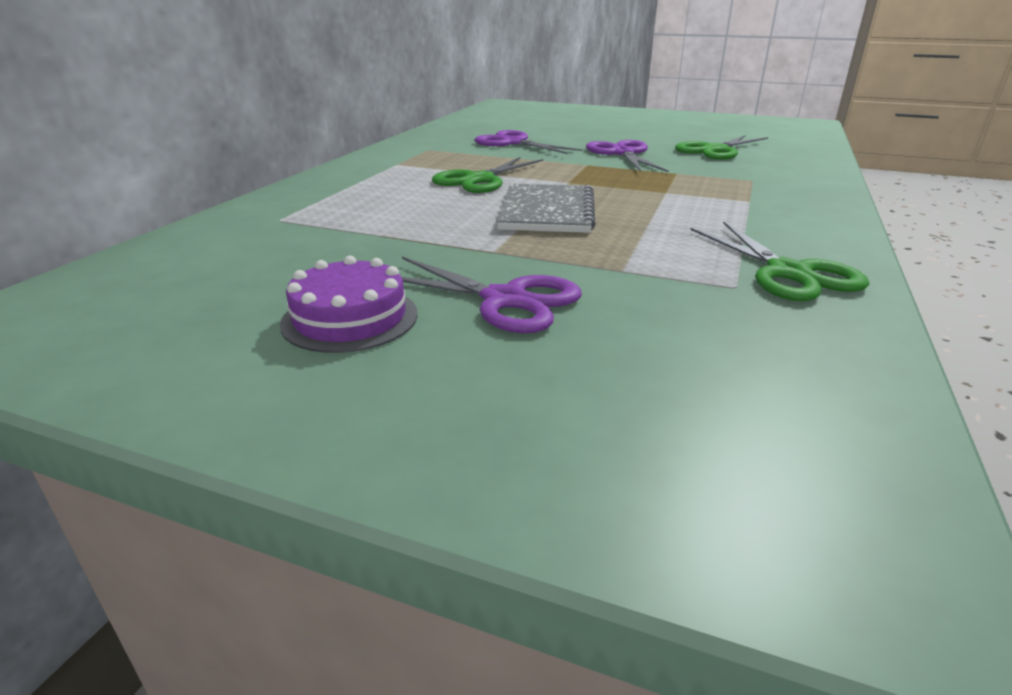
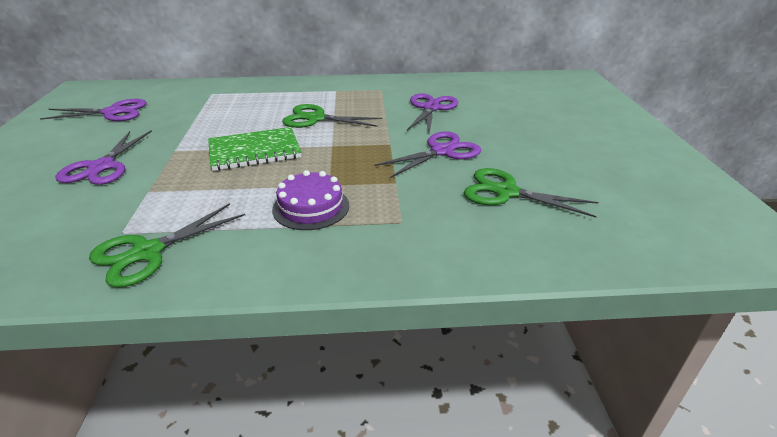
camera: 65 degrees right, 5 degrees up
(235, 292) = (113, 112): none -> purple scissors
(350, 318) = (83, 139): purple cake -> purple cake (311, 207)
(547, 212) = (254, 151): grey notebook -> green notebook

